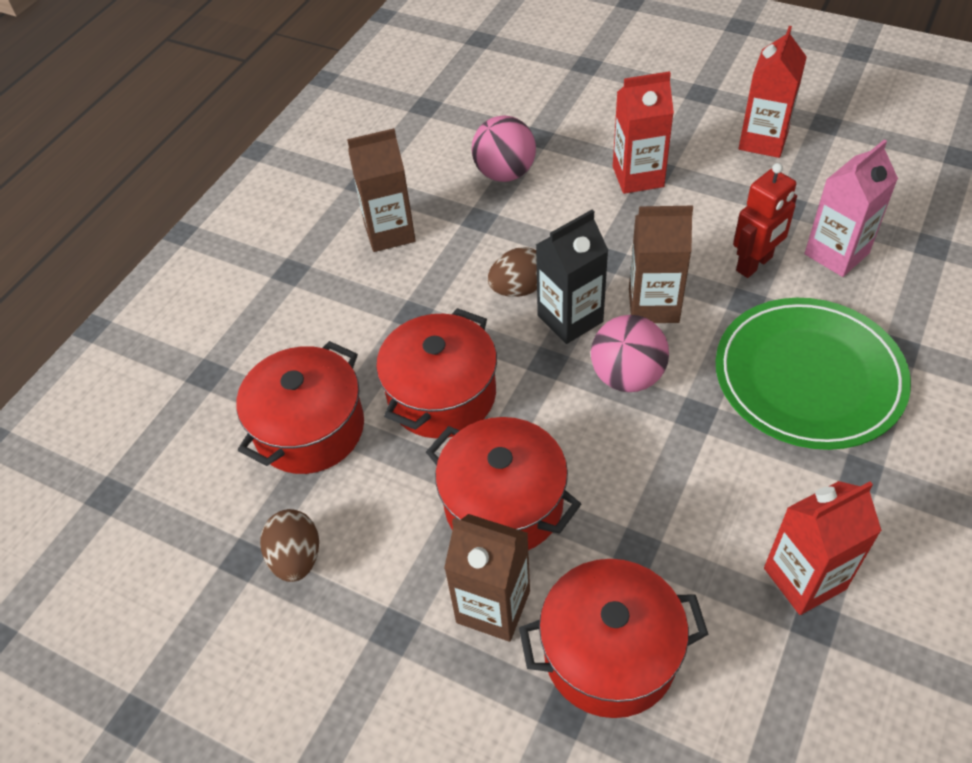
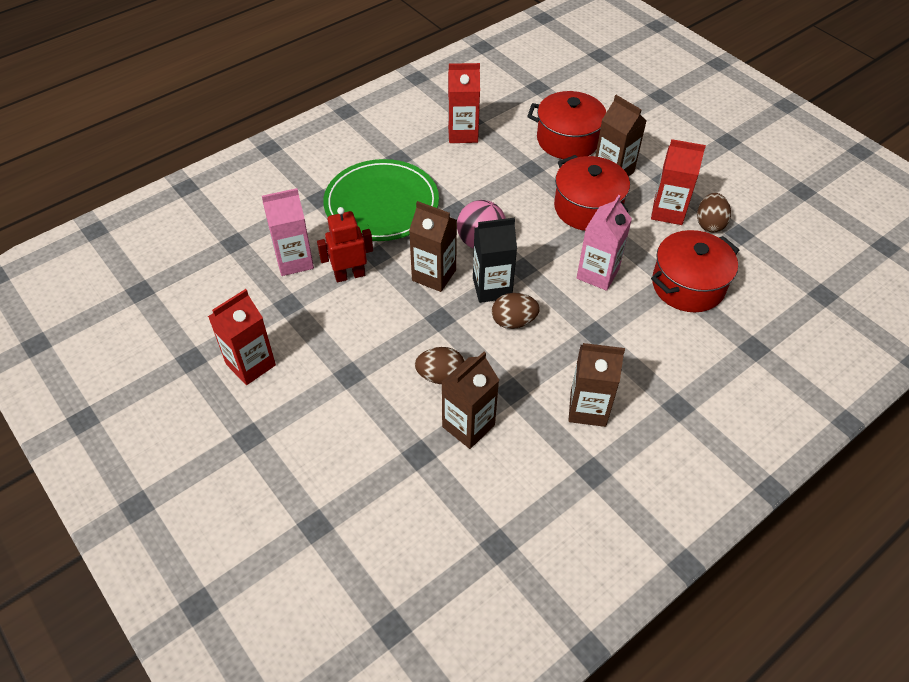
camera: 160 degrees left, 0 degrees up
(442, 395) = (597, 274): red pot -> pink carton
(505, 173) = (468, 426): pink ball -> brown carton
(563, 203) = (440, 376): none -> brown egg
(638, 176) = (368, 375): red carton -> red carton (668, 212)

